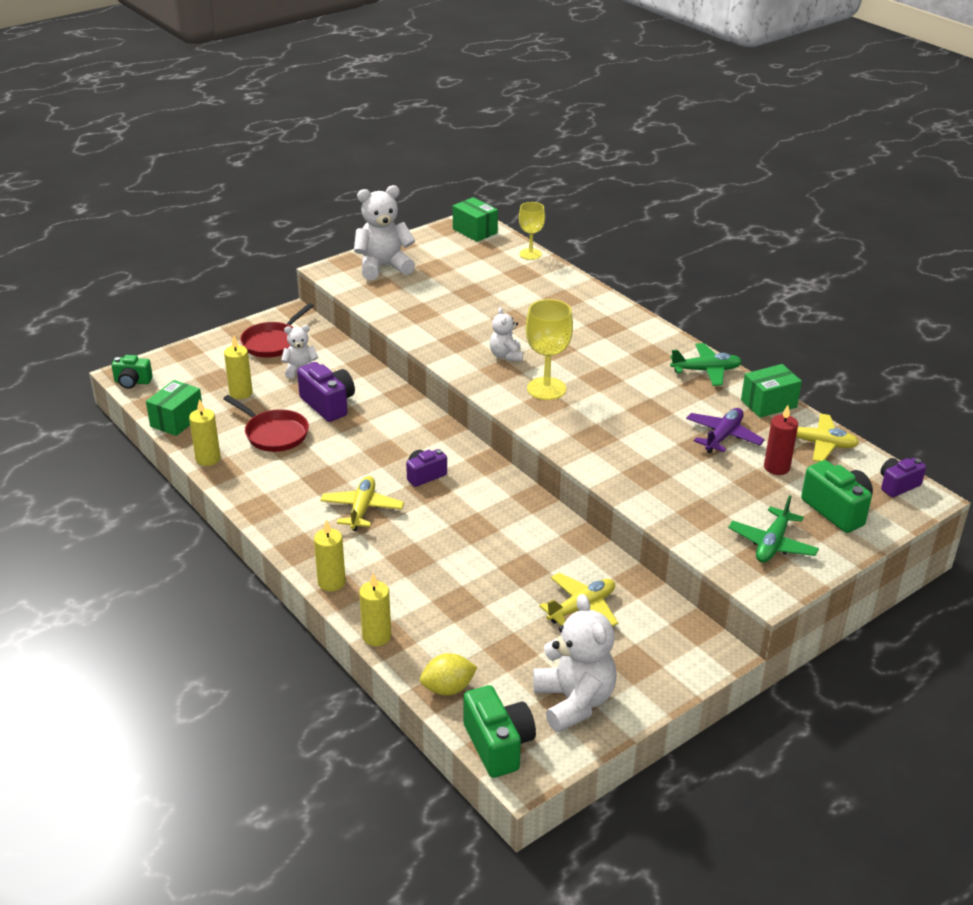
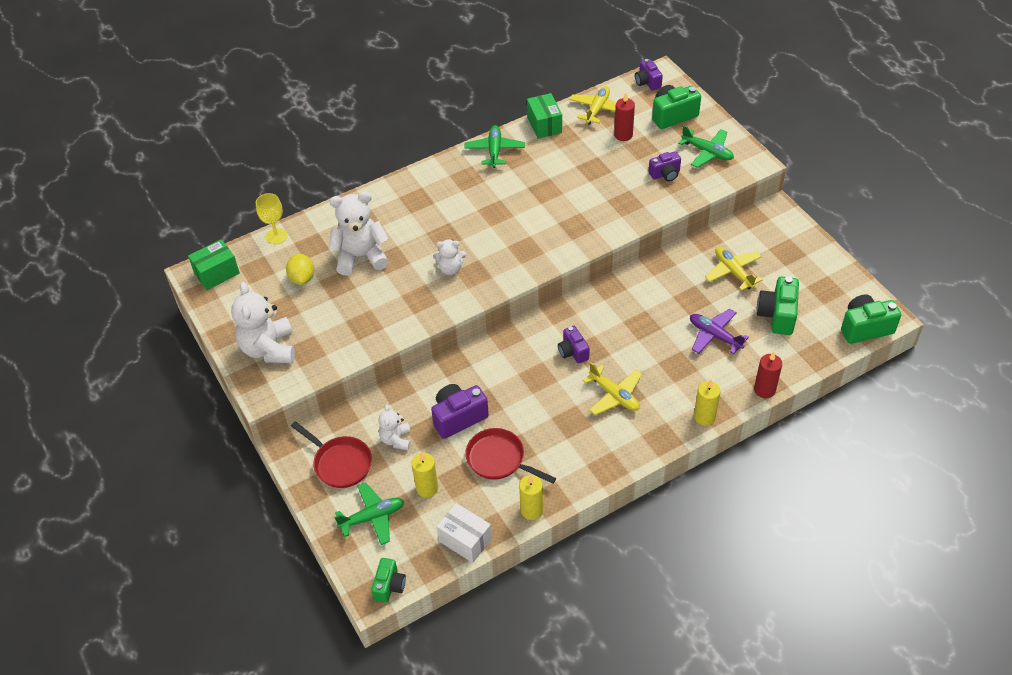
camera: 80 degrees left, 15 degrees up
(177, 420) = (465, 540): green box -> white box
(209, 366) = (372, 517): none -> green plane
(274, 434) = (499, 459): red pan -> red pan turned 105 degrees counterclockwise
(362, 509) = (614, 395): yellow plane -> yellow plane turned 150 degrees counterclockwise
(376, 636) = (764, 390): yellow candle -> red candle
(448, 688) = (815, 351): yellow lemon -> yellow lemon (302, 278)
(509, 650) = (777, 315): none -> green camera
(546, 389) = (505, 247): yellow goblet -> none
(574, 701) = (824, 286): white teddy bear -> white teddy bear (361, 256)
(712, 506) = (665, 174): none -> purple camera
(723, 436) = (583, 155): purple plane -> purple plane (714, 336)

